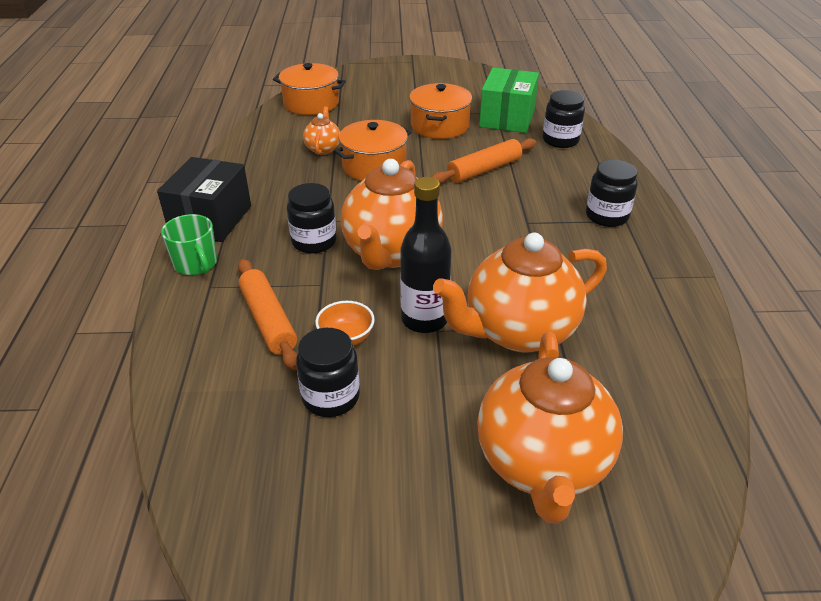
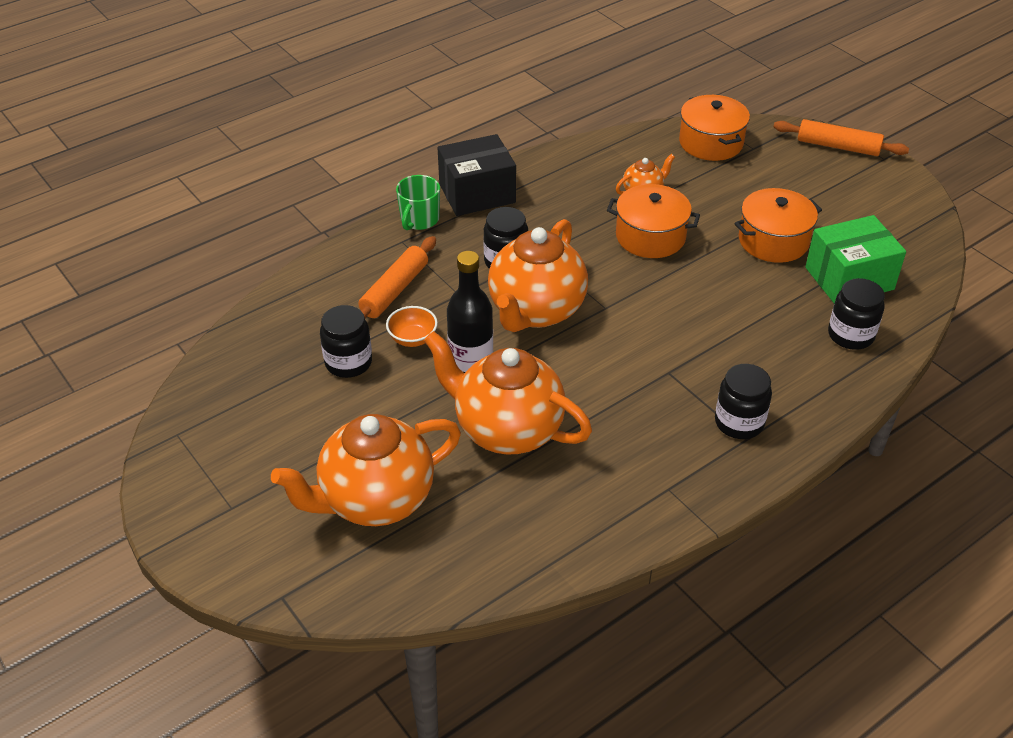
camera: 55 degrees right, 5 degrees up
(391, 252) = (536, 311): orange teapot -> orange teapot turned 45 degrees counterclockwise
(484, 170) = (727, 307): orange rolling pin -> orange rolling pin (838, 146)

